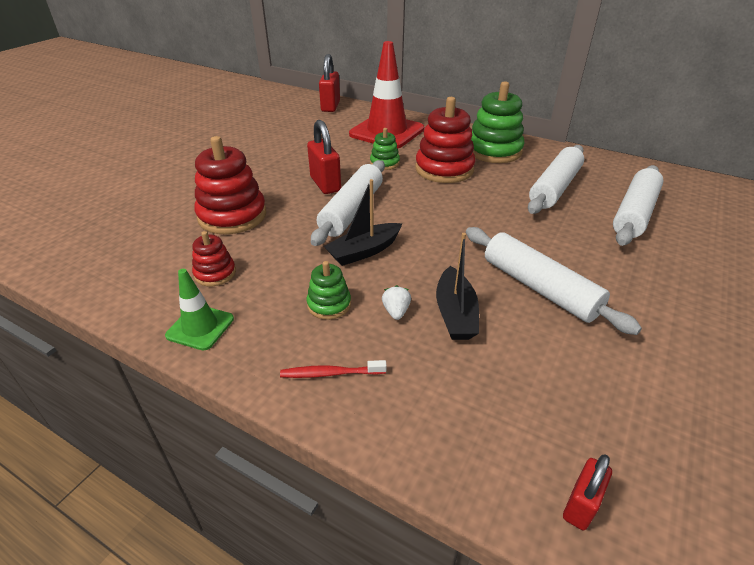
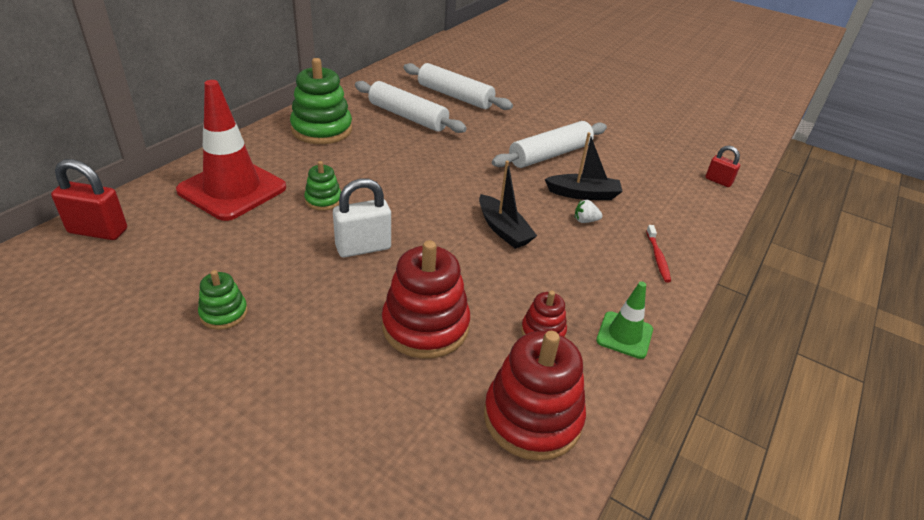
camera: 90 degrees left, 0 degrees up
(325, 184) = (363, 247): red padlock -> white padlock
(329, 304) = (581, 255): green stacking toy -> green stacking toy (224, 313)
(352, 210) = (428, 231): white rolling pin -> none
(444, 169) = (353, 164): red stacking toy -> red stacking toy (532, 418)

